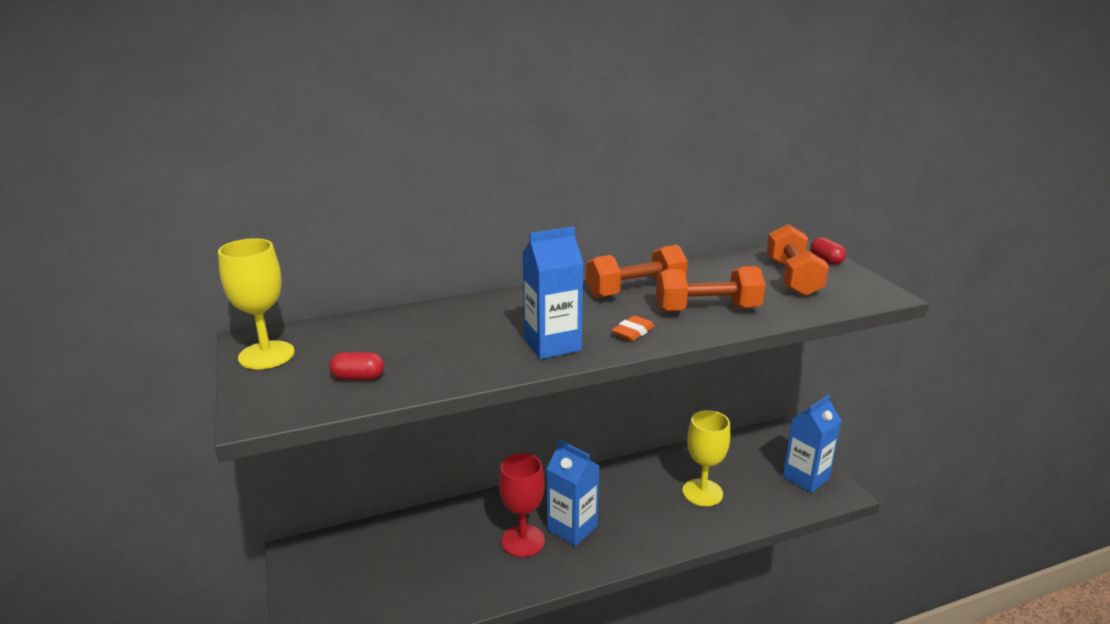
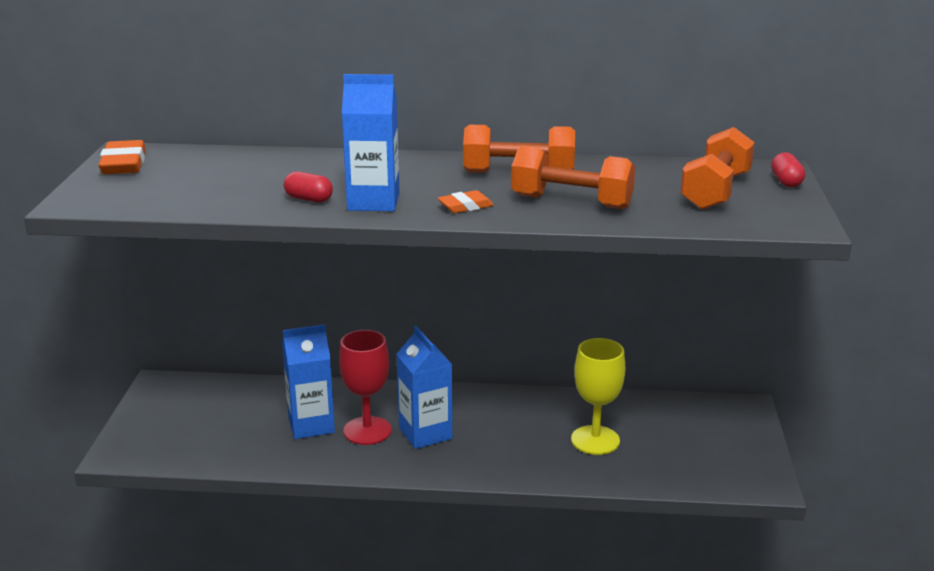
camera: 25 degrees right, 0 degrees up
(266, 355) = (124, 164): yellow goblet -> orange eraser
(358, 377) = (177, 194): red capsule -> red capsule (309, 199)
(805, 478) = (734, 458): blue carton -> blue carton (311, 425)

